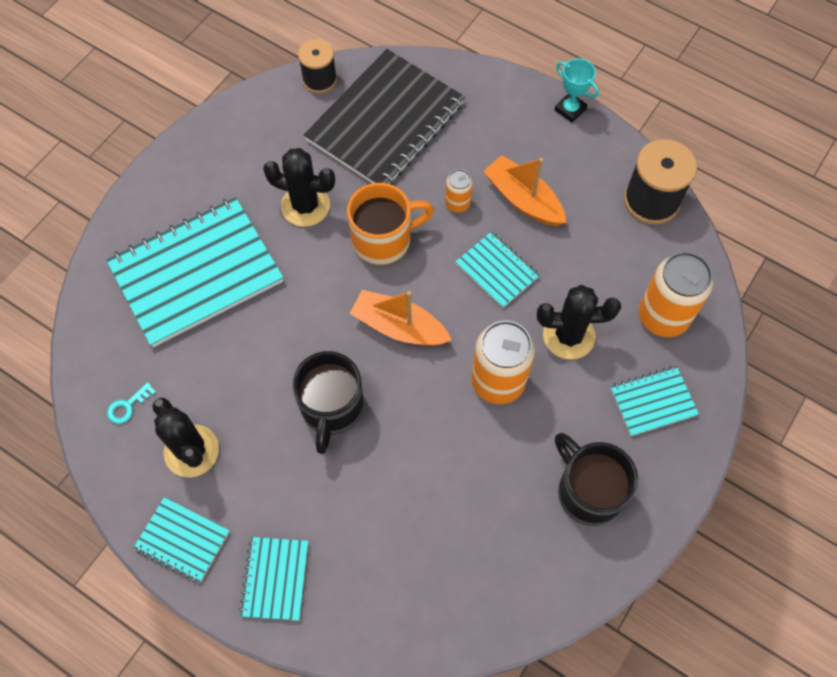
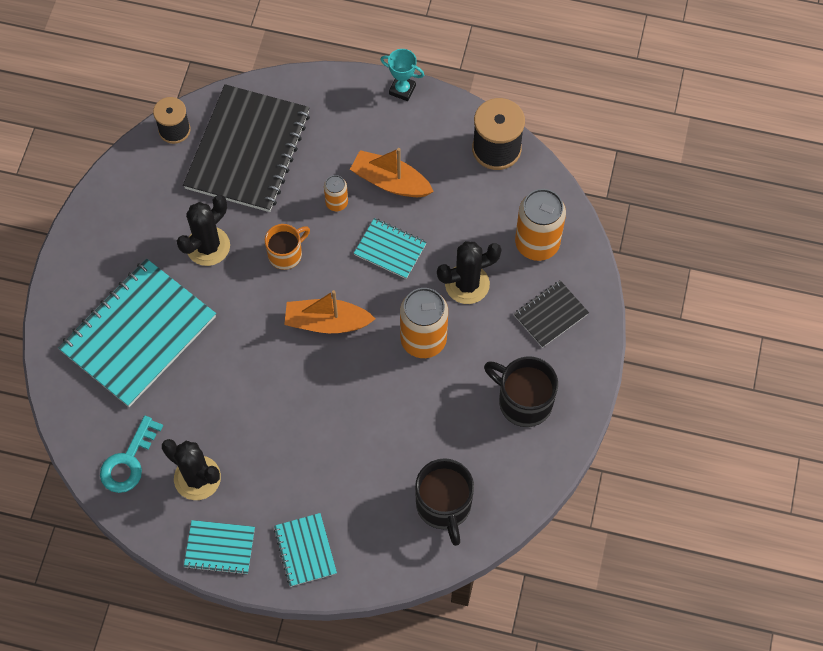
camera: 20 degrees left, 0 degrees up
(127, 406) = (128, 461): turquoise key -> turquoise key, size x1.85
(305, 206) = (208, 246): black cactus -> black cactus turned 45 degrees counterclockwise
(332, 408) = (298, 406): black mug -> black mug (444, 506)
(383, 239) = (286, 254): orange mug -> orange mug, size x0.66
(653, 402) = (551, 315): turquoise notebook -> black notebook

